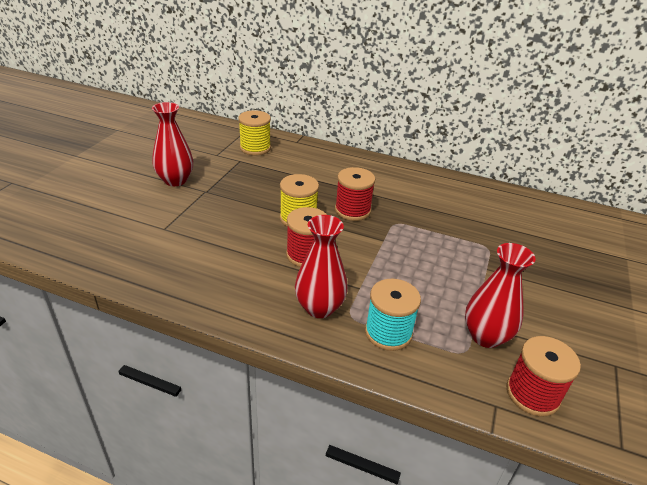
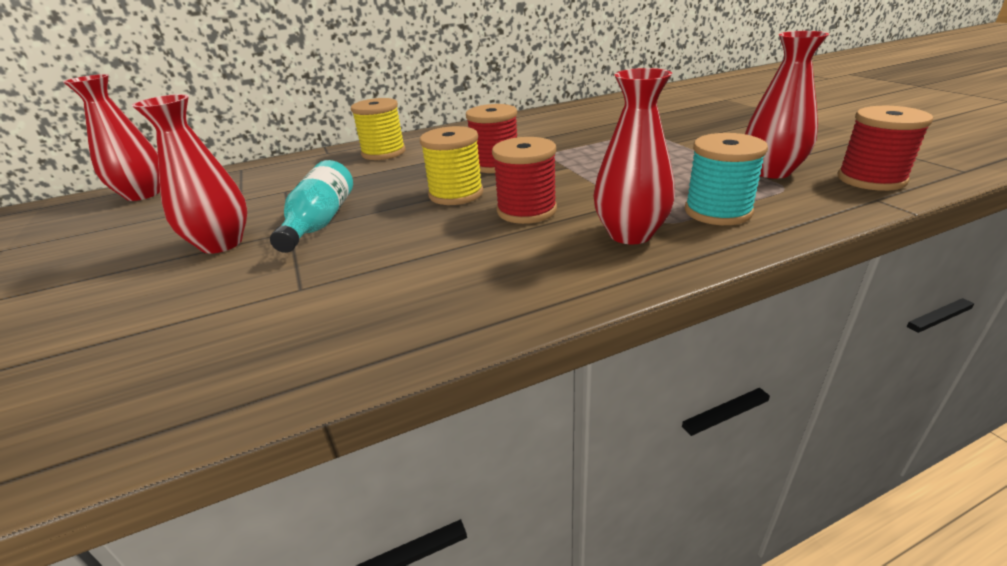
camera: 40 degrees left, 5 degrees down
(192, 124) = (143, 194): none -> red vase
(222, 194) = (320, 222): none -> turquoise bottle
(255, 148) = (284, 175): yellow spool -> yellow spool (383, 153)

